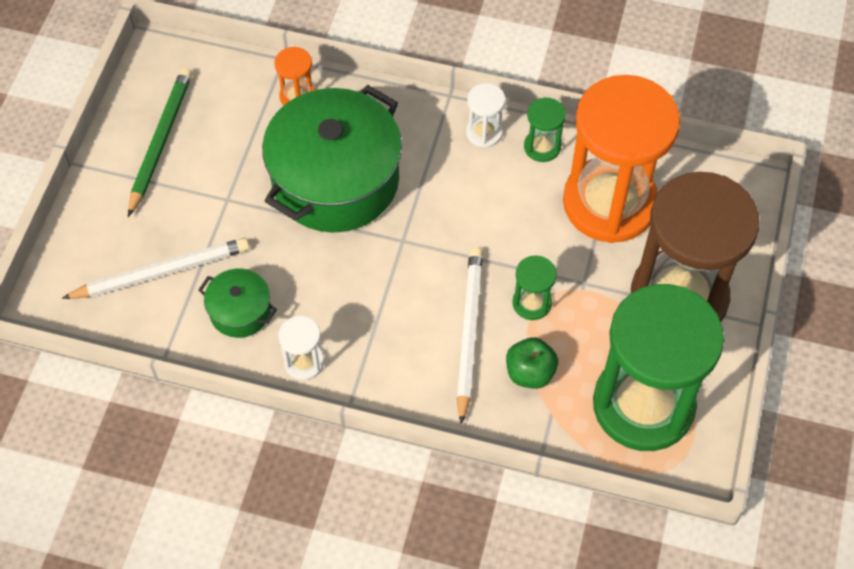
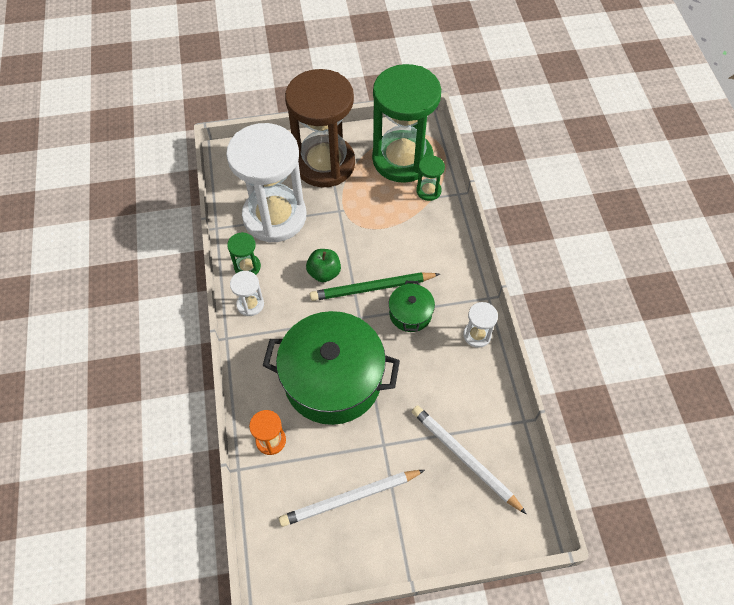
camera: 115 degrees left, 0 degrees up
(161, 141) = (357, 522): green pencil -> green pencil (372, 288)
(240, 311) = (464, 390): green pot -> green pot (410, 313)
(469, 333) = (405, 255): white pencil -> white pencil (350, 498)
(530, 373) = (413, 216): green apple -> green apple (324, 273)
(532, 303) = (367, 231): green hourglass -> green hourglass (428, 191)
(609, 203) = (274, 216): orange hourglass -> white hourglass

